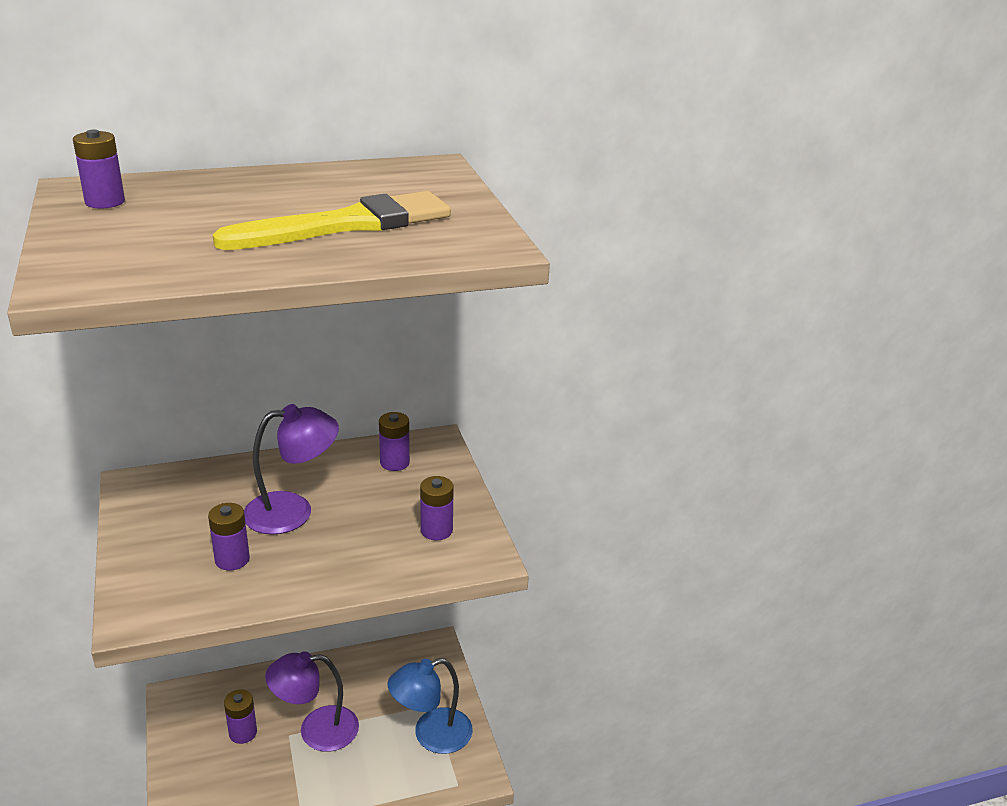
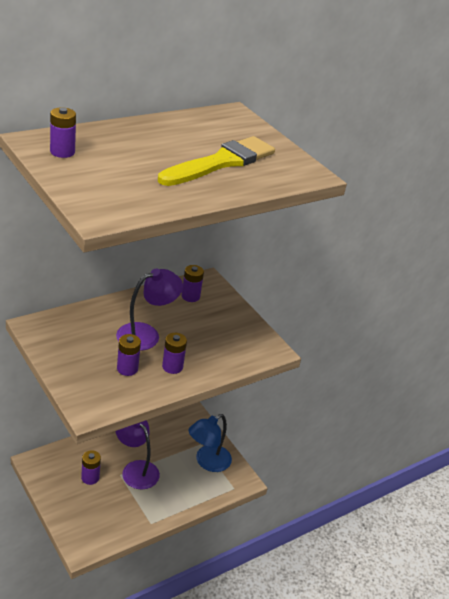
camera: 20 degrees left, 5 degrees up
(316, 730) = (136, 469): purple lamp -> purple lamp turned 75 degrees clockwise
(436, 530) = (237, 337): purple battery -> purple battery (172, 367)

